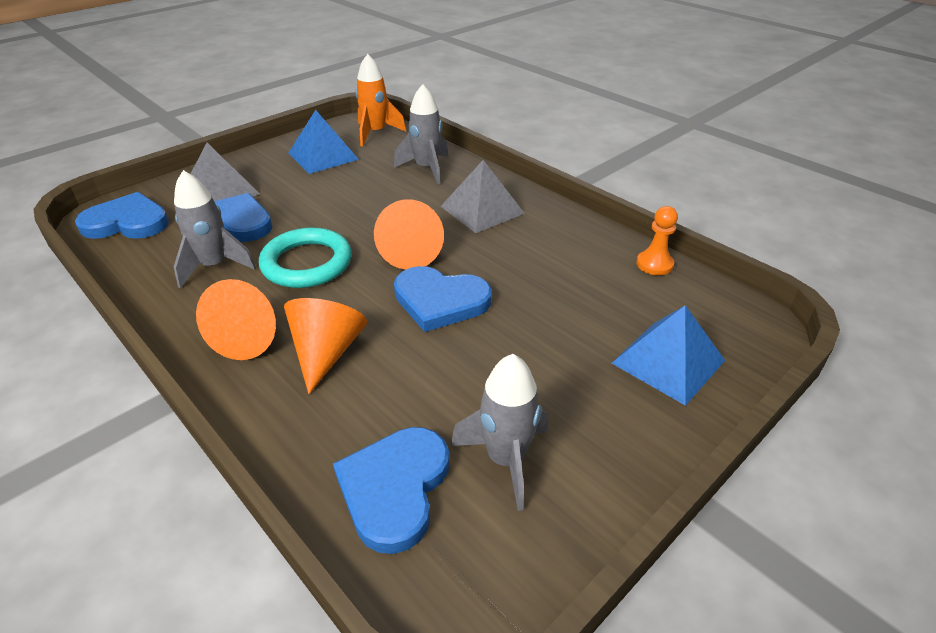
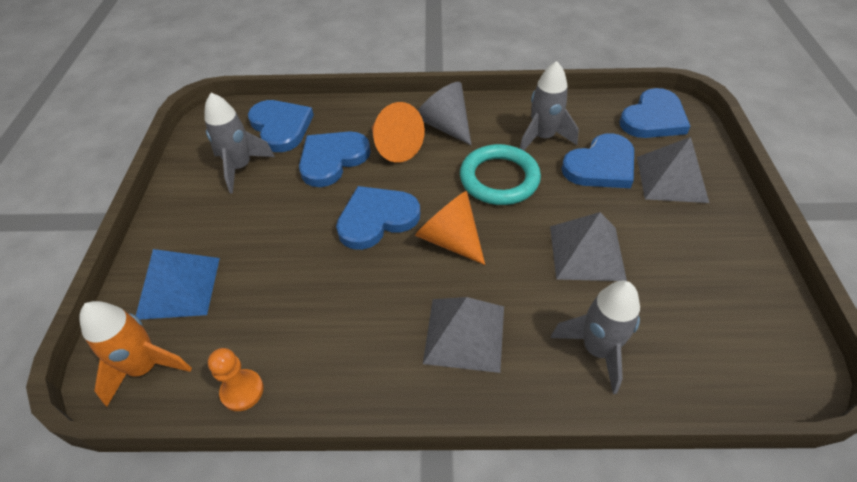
camera: 135 degrees right, 10 degrees up
(250, 336) = (445, 126): orange cone -> grey cone
(323, 156) = (704, 279): blue pyramid -> none
(349, 196) = (586, 252): none -> grey pyramid
(375, 133) = (746, 364): orange rocket -> orange rocket (145, 367)
(399, 386) = (332, 159): none -> blue heart

